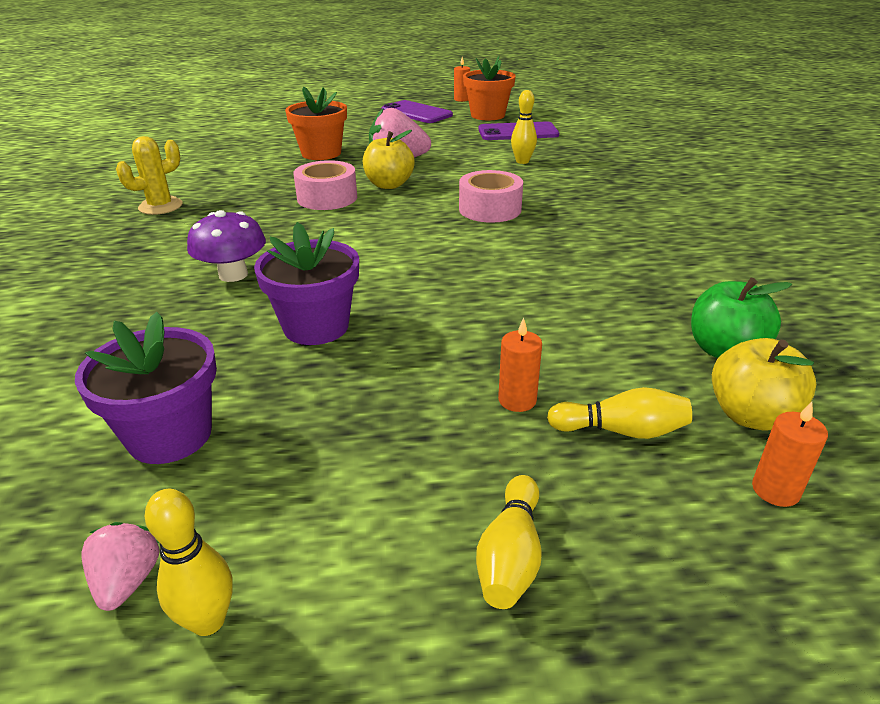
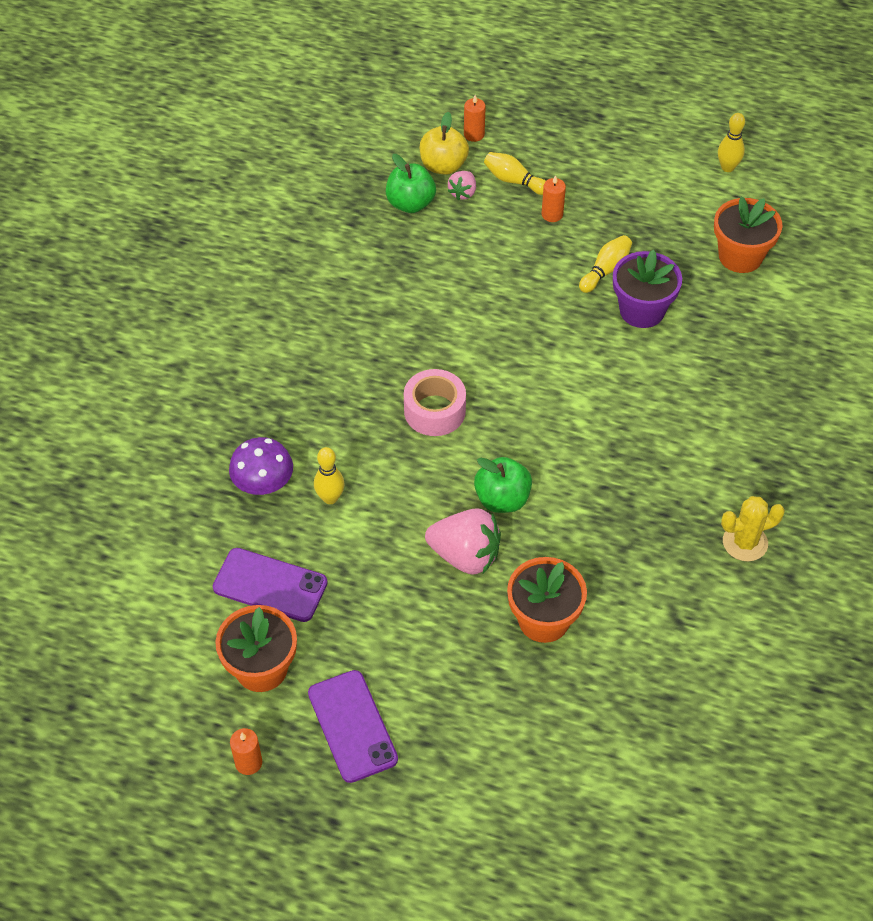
camera: 155 degrees left, 20 degrees up
(128, 581) = (758, 191): pink strawberry -> pink strawberry (463, 193)
(170, 435) = (740, 256): purple flower pot -> orange flower pot
(233, 274) = (688, 392): purple mushroom -> purple mushroom (263, 484)
(327, 198) = (575, 495): pink tape -> none
(389, 185) = (502, 499): yellow apple -> green apple
(510, 556) = (604, 150): yellow bowling pin -> yellow bowling pin (605, 270)

